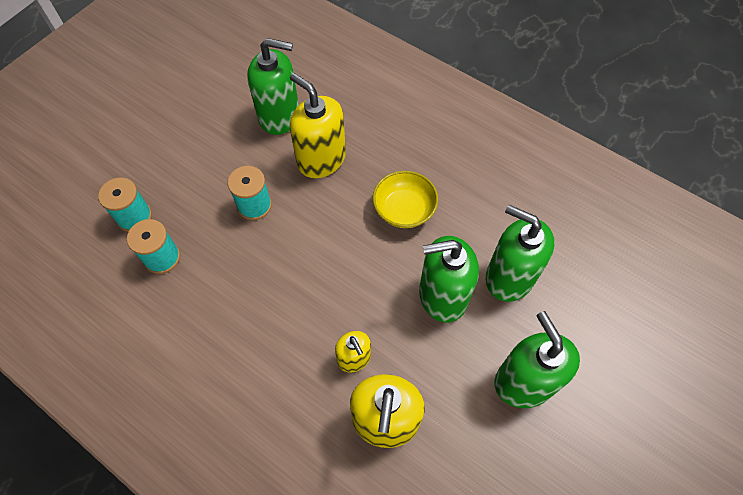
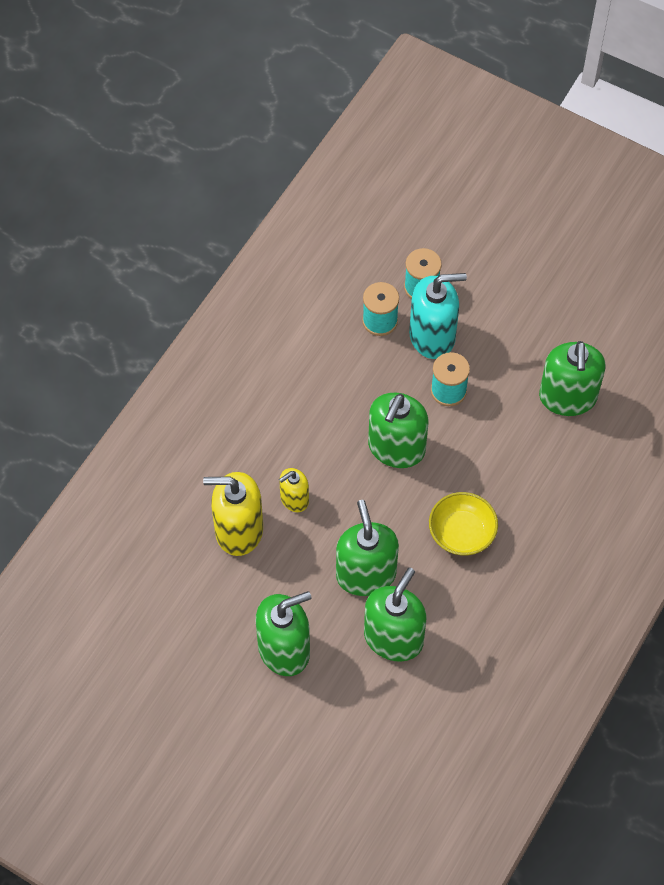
camera: 85 degrees right, 0 degrees up
(191, 213) = (432, 336): none -> turquoise soap dispenser
(308, 256) = (396, 448): none -> green soap dispenser
(321, 159) = (515, 446): yellow soap dispenser -> none

